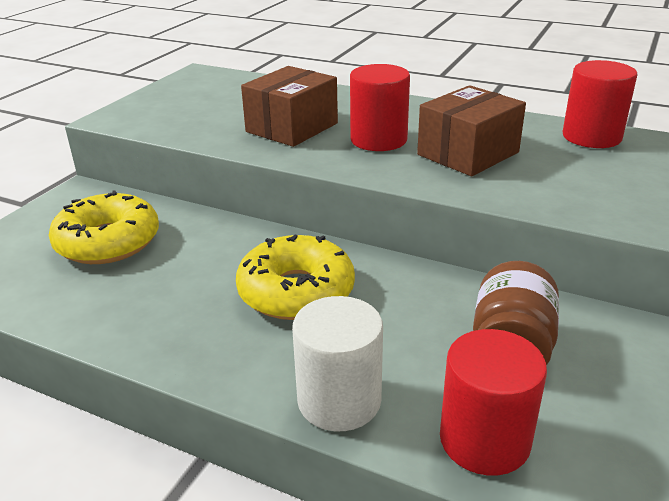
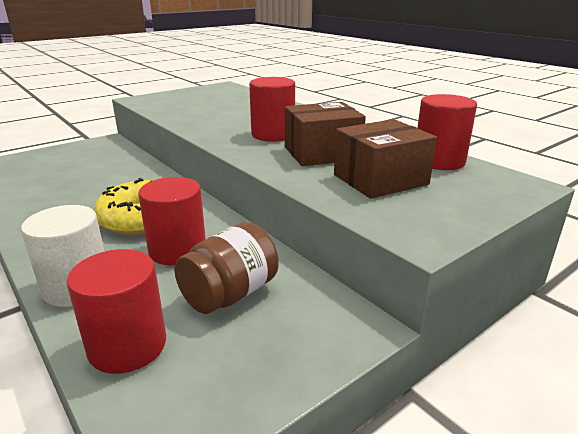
camera: 25 degrees right, 5 degrees down
(108, 242) = (83, 168): yellow donut -> none
(292, 127) = (230, 119): brown box -> brown box (380, 179)
(391, 318) = (177, 250): none -> red cylinder

